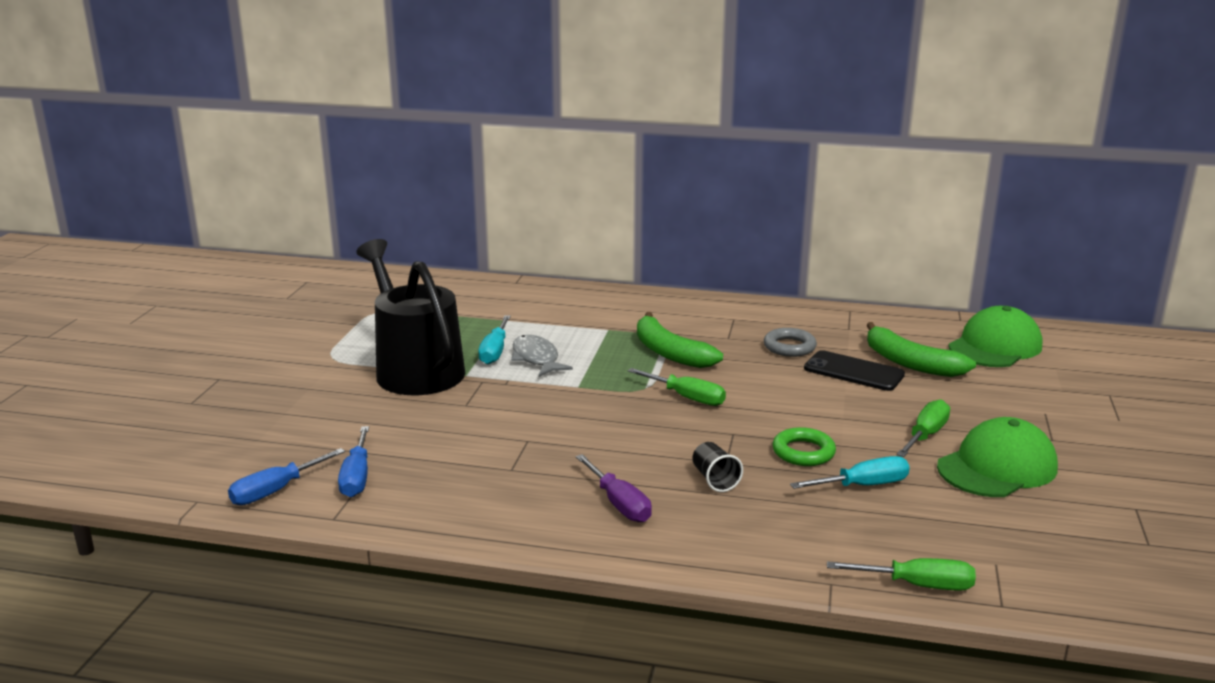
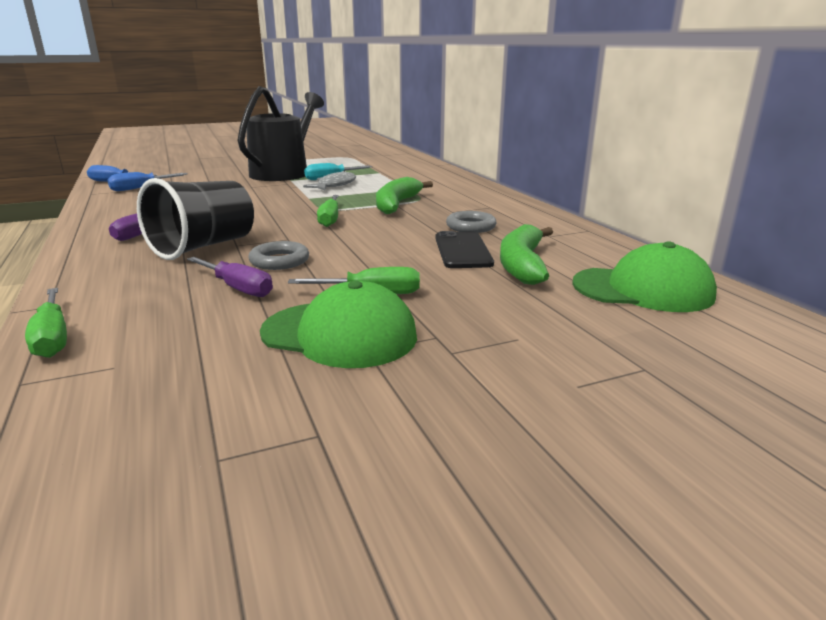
camera: 55 degrees right, 0 degrees up
(715, 480) = (204, 246): black cup -> black cup, size x2.23
(803, 452) = (279, 261): green ring -> grey ring
(863, 485) = (238, 288): turquoise screwdriver -> purple screwdriver

